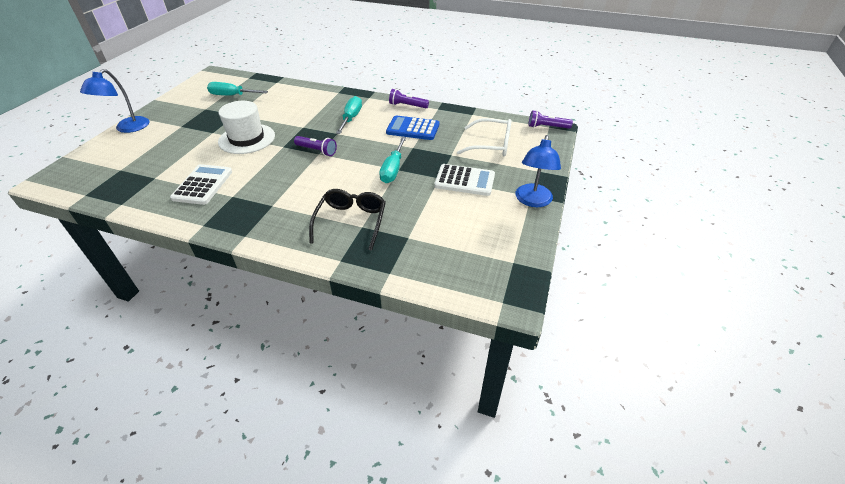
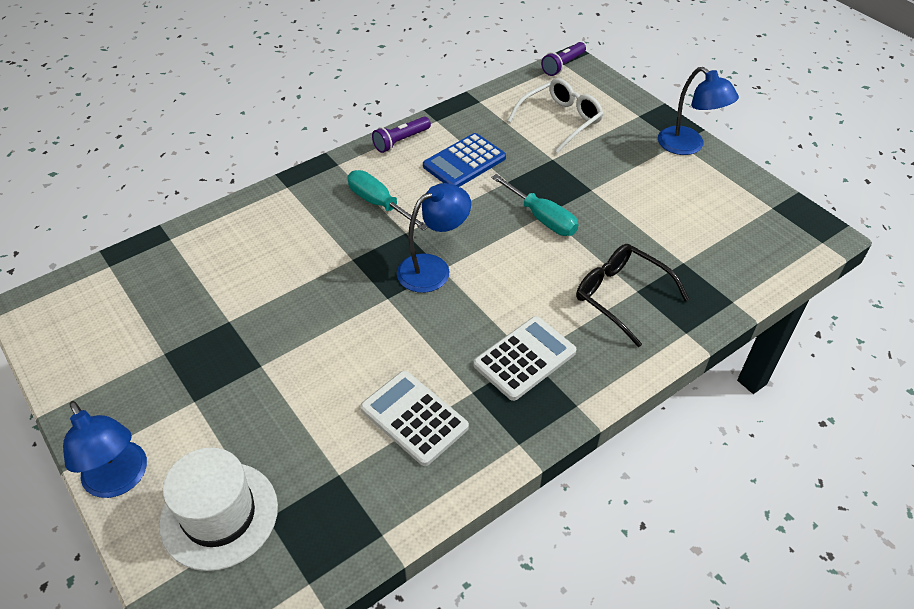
camera: 55 degrees left, 5 degrees up
(232, 95) = (155, 306): turquoise screwdriver -> none
(247, 139) = (325, 330): white hat -> white hat (219, 515)
(317, 151) = (433, 268): purple flashlight -> blue lamp
(464, 180) = (614, 174): white calculator -> white calculator (524, 358)

